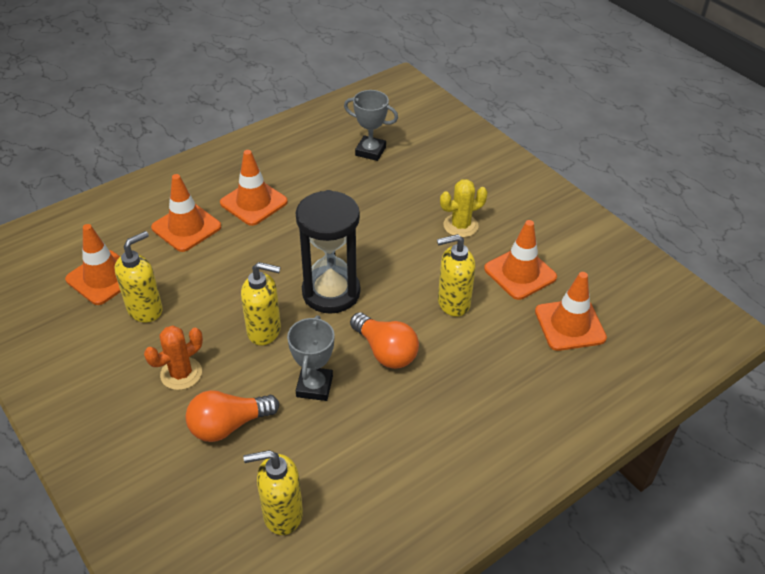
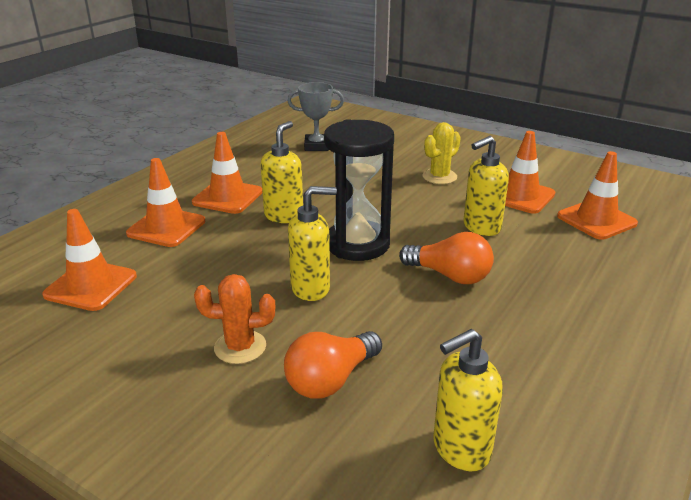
camera: 20 degrees left, 15 degrees down
(145, 309) = (159, 301): yellow soap dispenser -> yellow soap dispenser (284, 216)
(181, 373) = (240, 347): orange cactus -> orange cactus turned 60 degrees clockwise
(314, 386) = (401, 321): grey trophy -> none

